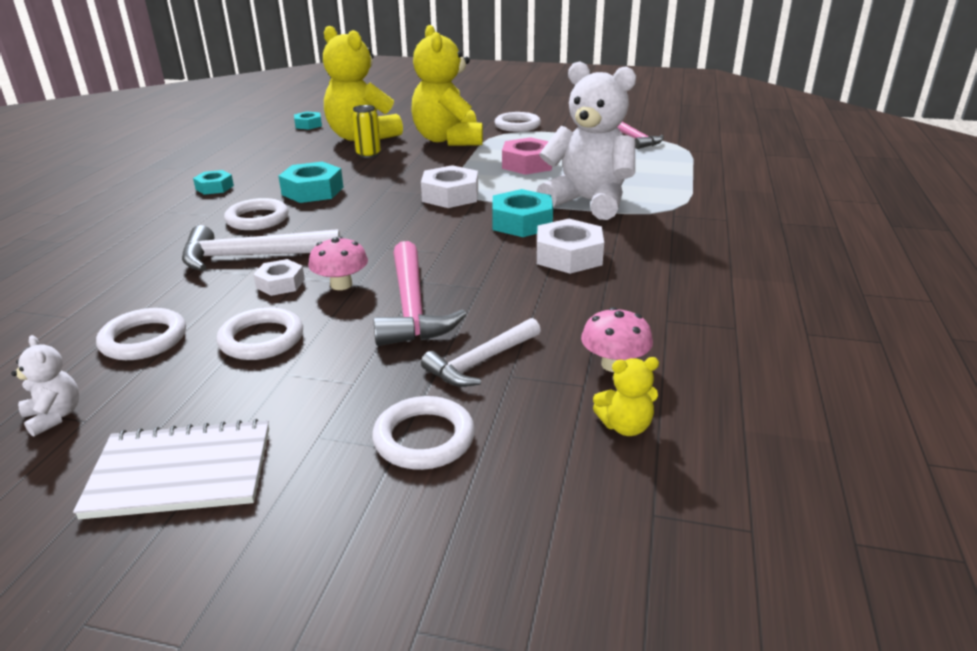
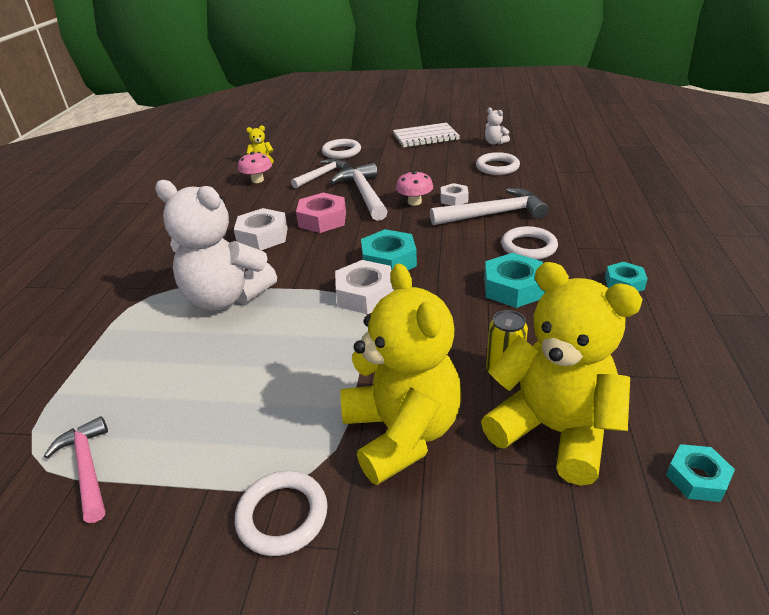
camera: 175 degrees right, 5 degrees up
(261, 339) = (436, 173): white ring -> none
(412, 307) = (364, 194): pink hammer -> white hammer
(522, 222) = (294, 265): turquoise nut -> turquoise nut (389, 260)
(527, 164) = (278, 366): pink nut -> pink nut (322, 220)

